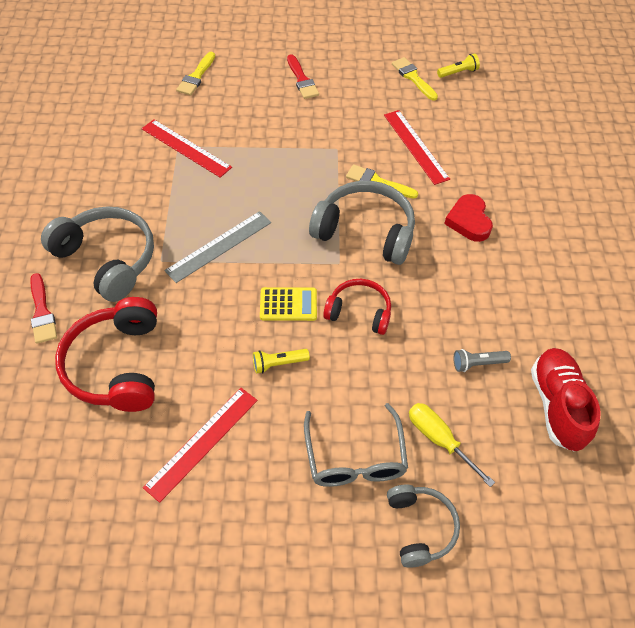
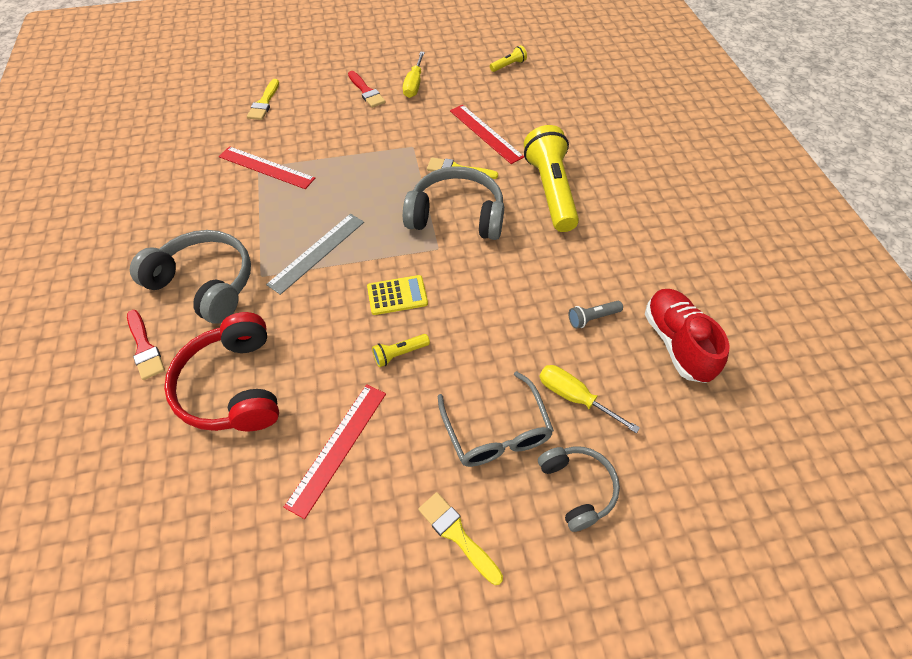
camera: 10 degrees left, 0 degrees up
(353, 79) = (414, 84): none -> yellow screwdriver
(359, 312) = (468, 290): red headphones -> none
(413, 78) = (469, 75): yellow brush -> yellow brush (457, 534)
(469, 221) = (550, 191): red heart -> yellow flashlight

